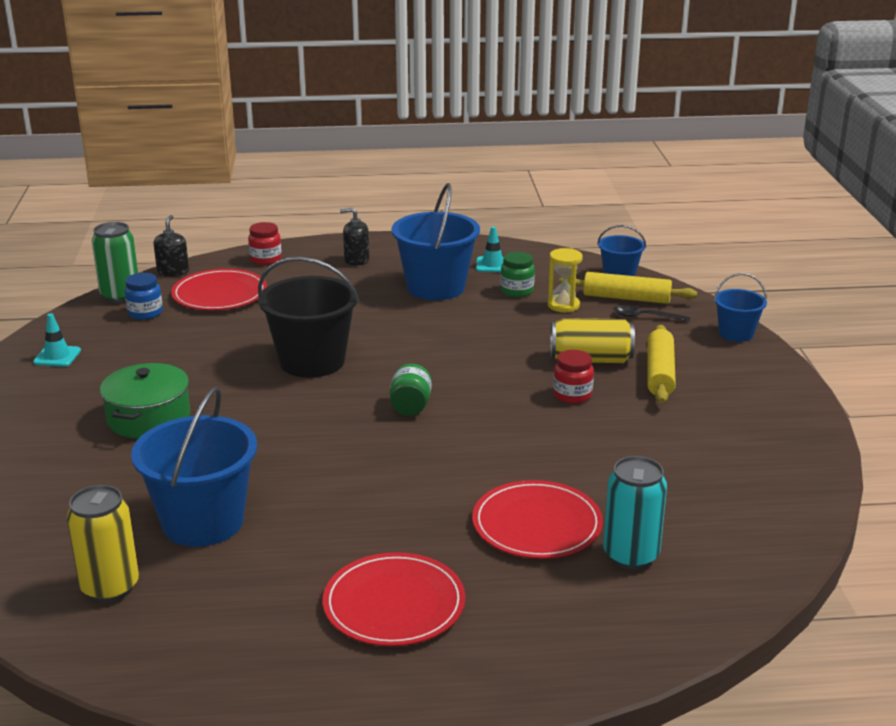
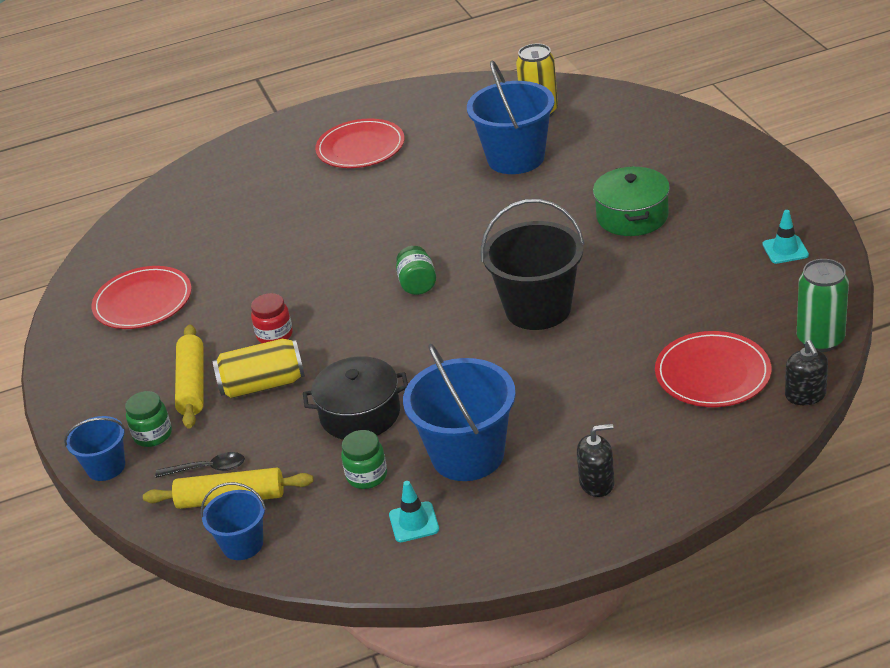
camera: 170 degrees right, 10 degrees up
(145, 313) = (764, 323): blue jar -> none
(266, 259) = (714, 451): red jar -> none
(509, 324) = (360, 414): none -> black pot
(537, 524) = (283, 215): red plate -> red plate (143, 301)
(563, 305) = (305, 463): yellow hourglass -> none
(631, 556) = (215, 211): turquoise can -> none
(695, 346) = (153, 435): none -> green jar

